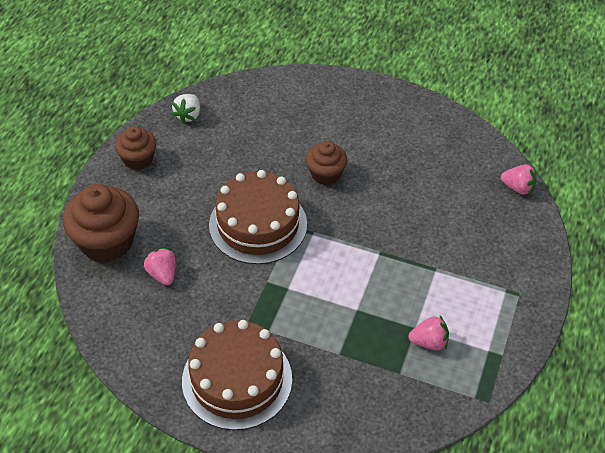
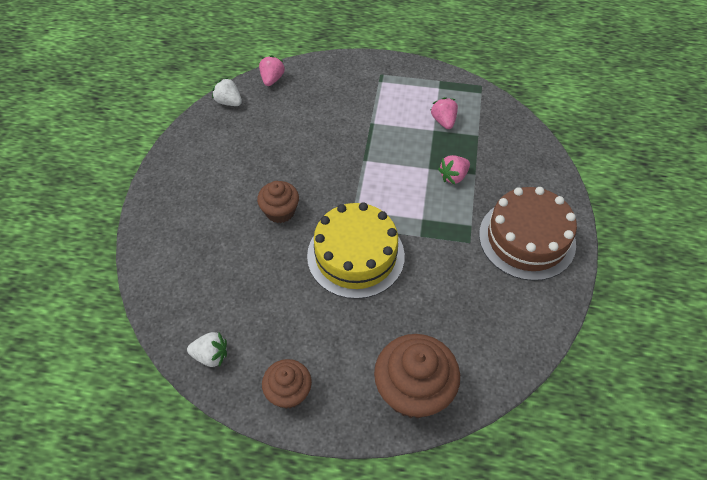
camera: 100 degrees left, 5 degrees up
(162, 274) = (438, 324): pink strawberry -> pink strawberry (453, 176)
(258, 224) = (355, 255): brown cake -> yellow cake
(484, 148) = (229, 102): none -> white strawberry

